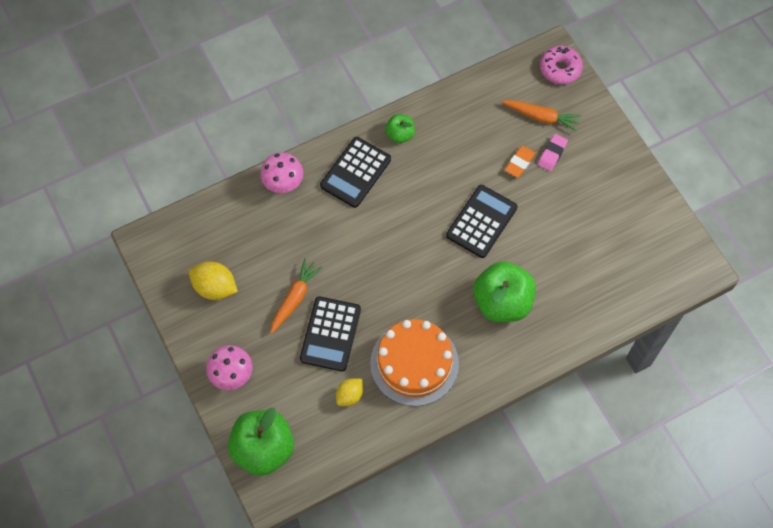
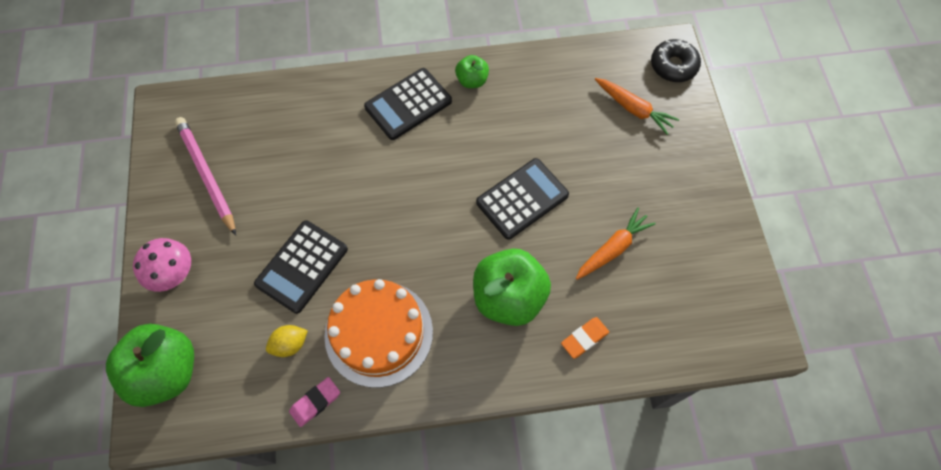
camera: 20 degrees right, 0 degrees up
(215, 287) = (206, 175): yellow lemon -> pink pencil
(283, 184) = (328, 93): pink mushroom -> none
(294, 298) = (282, 214): orange carrot -> orange carrot (613, 248)
(519, 163) = (590, 149): orange eraser -> orange eraser (584, 338)
(552, 154) = (631, 151): pink eraser -> pink eraser (315, 402)
(560, 69) = (673, 66): pink donut -> black donut

